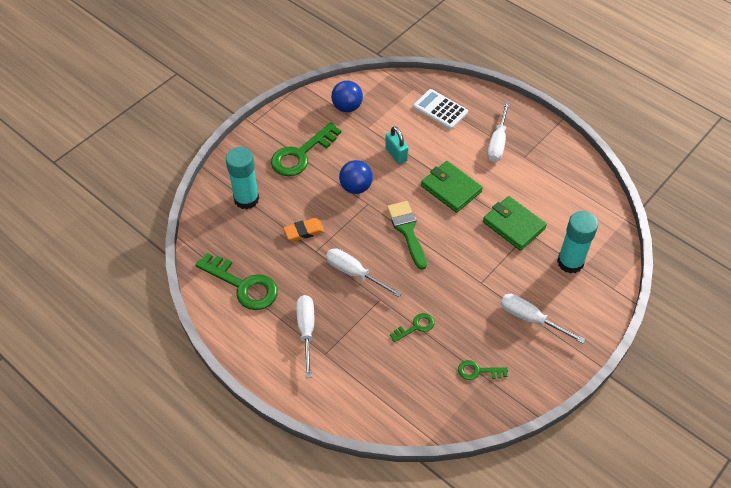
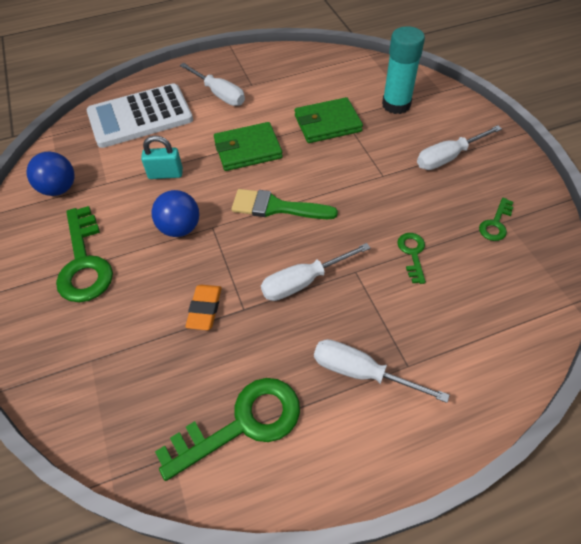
camera: 60 degrees left, 0 degrees up
(246, 199) = (100, 356): turquoise glue stick -> none
(440, 109) = (140, 116): white calculator -> white calculator, size x1.62

